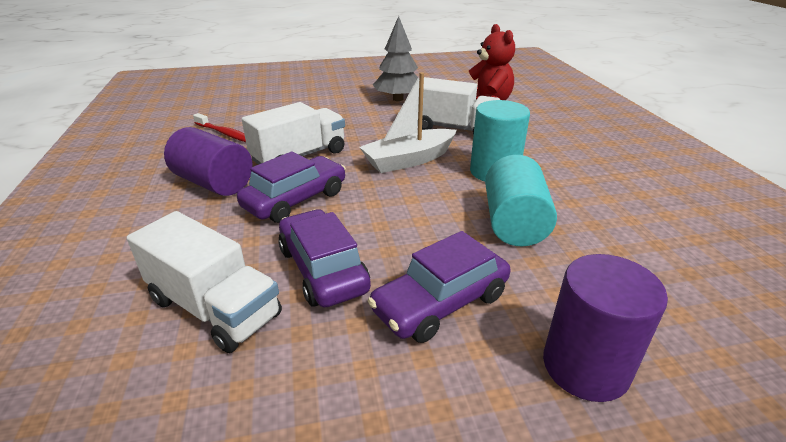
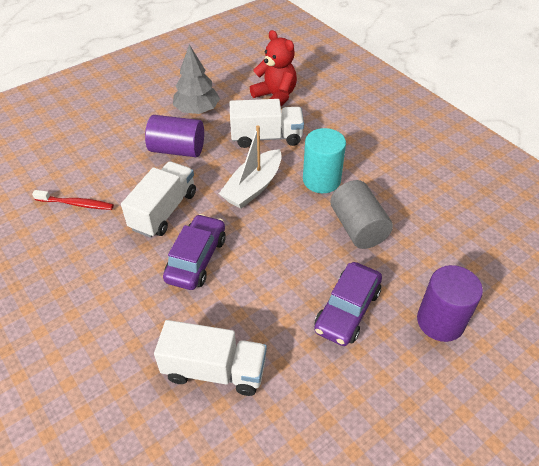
camera: 25 degrees left, 15 degrees up
(214, 183) = (117, 265): purple cylinder -> purple cylinder (177, 150)
(322, 269) = (261, 313): purple car -> none
(513, 223) = (358, 228): turquoise cylinder -> grey cylinder

